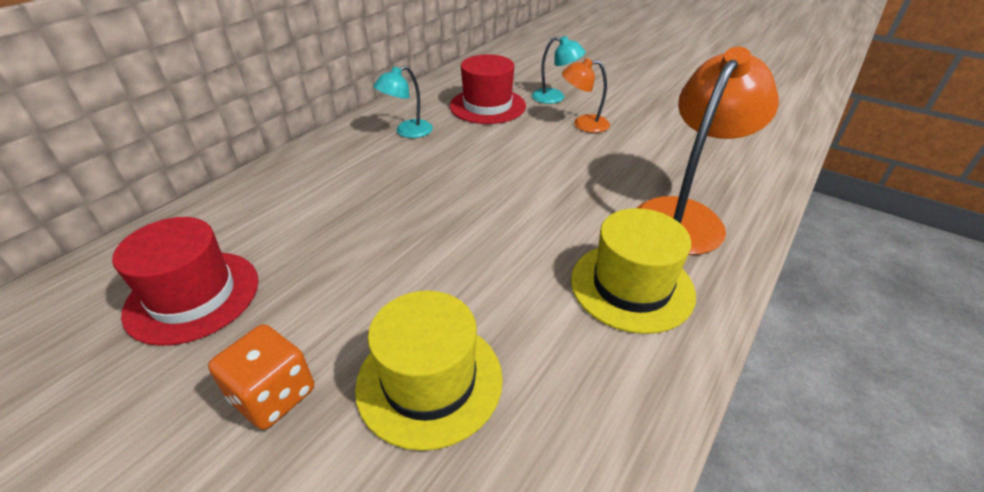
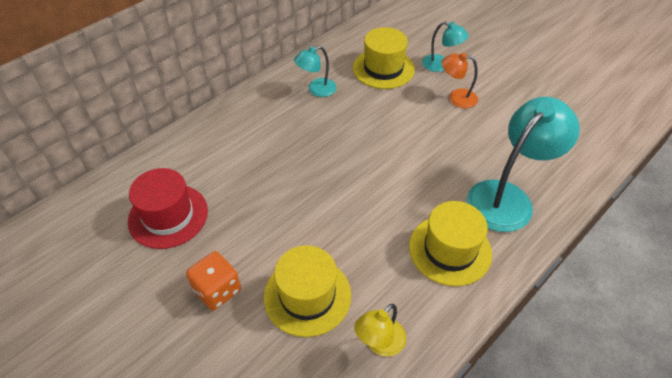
camera: 10 degrees right, 10 degrees up
(487, 106) = (383, 68): red hat -> yellow hat
(565, 439) = (379, 344): none -> yellow lamp
(684, 215) = (507, 197): orange lamp -> turquoise lamp

